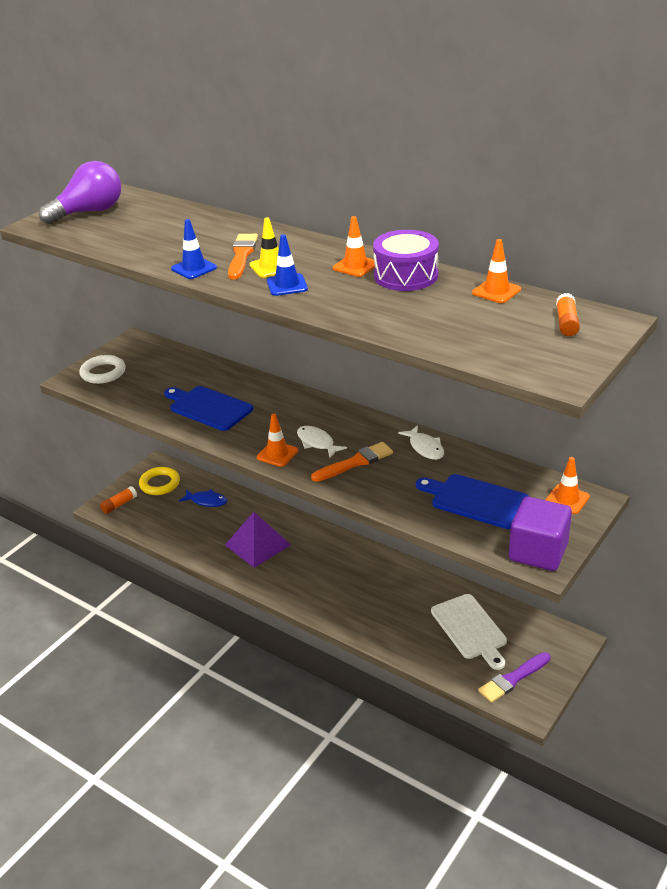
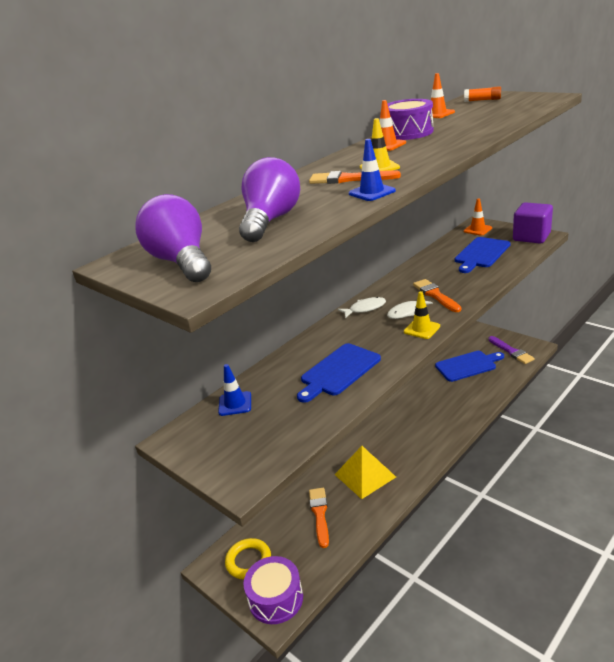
camera: 80 degrees left, 5 degrees down
(103, 373) = (238, 456): white ring -> none
(119, 505) = (276, 599): orange glue stick -> purple drum
(151, 232) = (270, 221): none -> purple light bulb
(206, 501) = (291, 517): blue fish -> none
(208, 519) = (320, 514): none -> orange brush
(257, 544) = (365, 475): purple pyramid -> yellow pyramid
(277, 454) = (422, 329): orange traffic cone -> yellow traffic cone
(287, 285) = (417, 159): blue traffic cone -> blue traffic cone (235, 404)
(425, 448) = (418, 271): white fish -> white fish (365, 309)
(470, 629) = (467, 365): white cutting board -> blue cutting board

